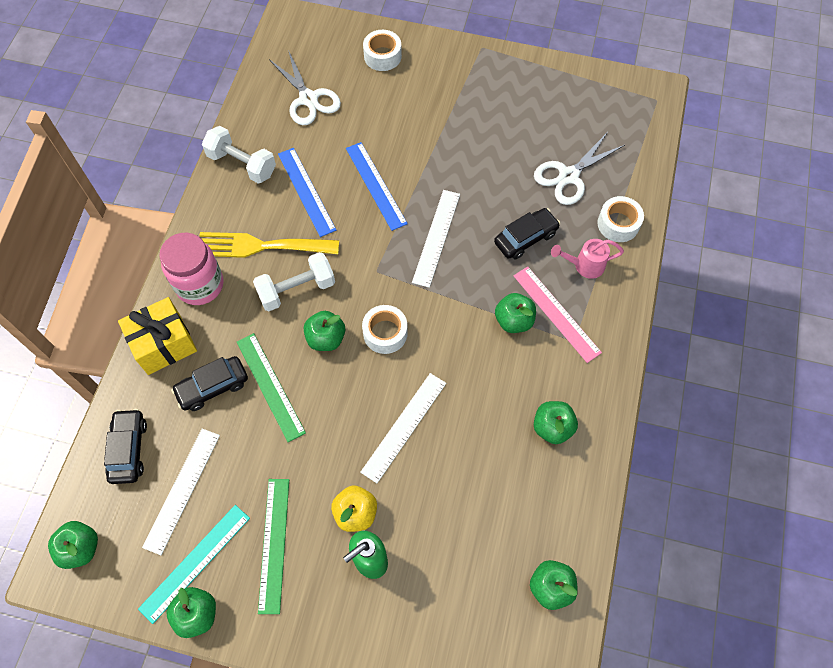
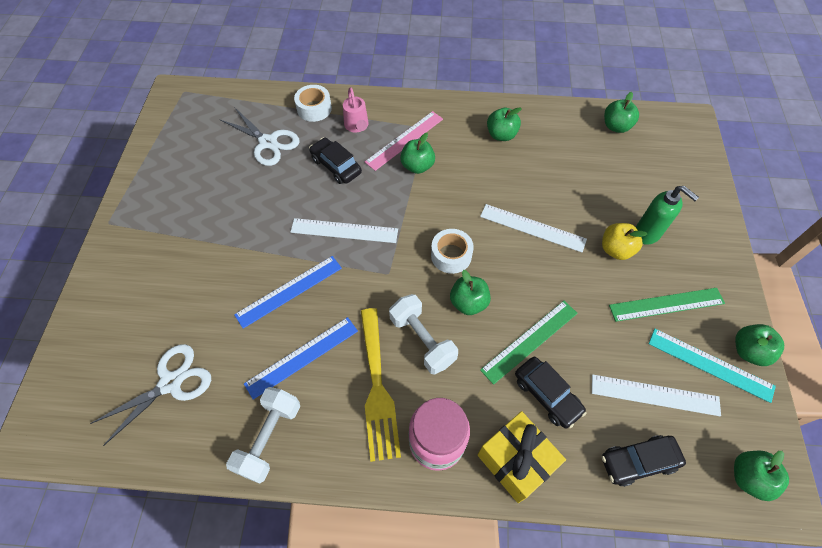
camera: 100 degrees left, 5 degrees down
(382, 56) = (110, 315): white tape -> none

